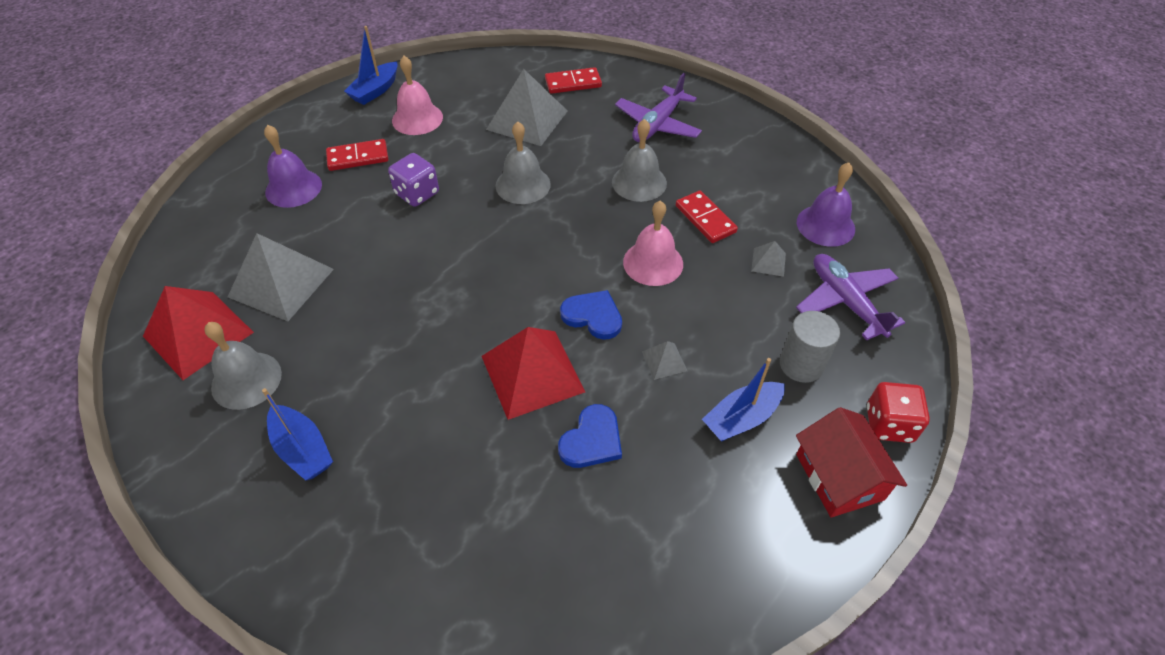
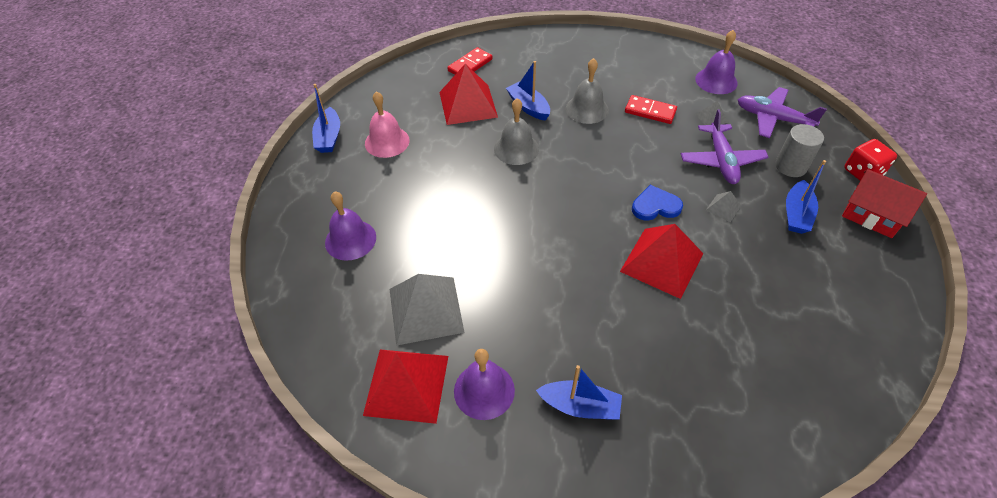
camera: 35 degrees left, 0 degrees up
(246, 380) = (484, 390): grey bell -> purple bell
(358, 157) = (375, 191): red domino -> none
(417, 193) = (450, 193): purple dice -> none
(527, 120) = (468, 104): grey pyramid -> red pyramid
(582, 151) = (528, 107): none -> blue boat
(592, 440) = (738, 278): blue heart -> none
(653, 263) = (651, 154): pink bell -> none
(657, 124) = (556, 67): purple plane -> purple plane (721, 160)

